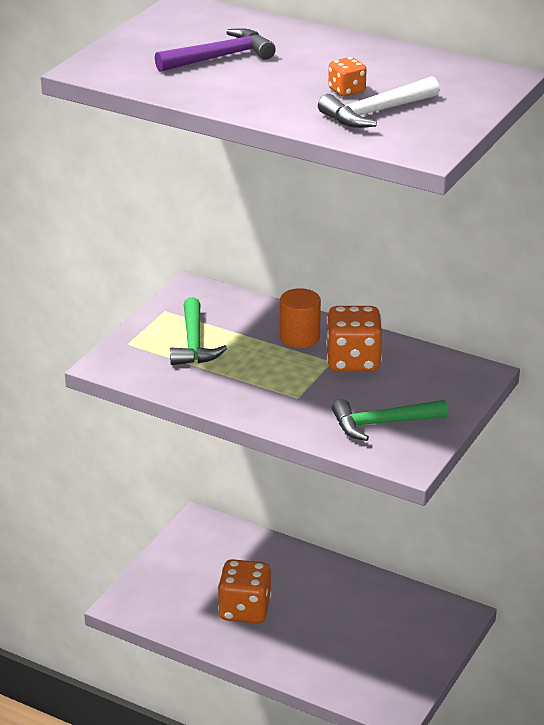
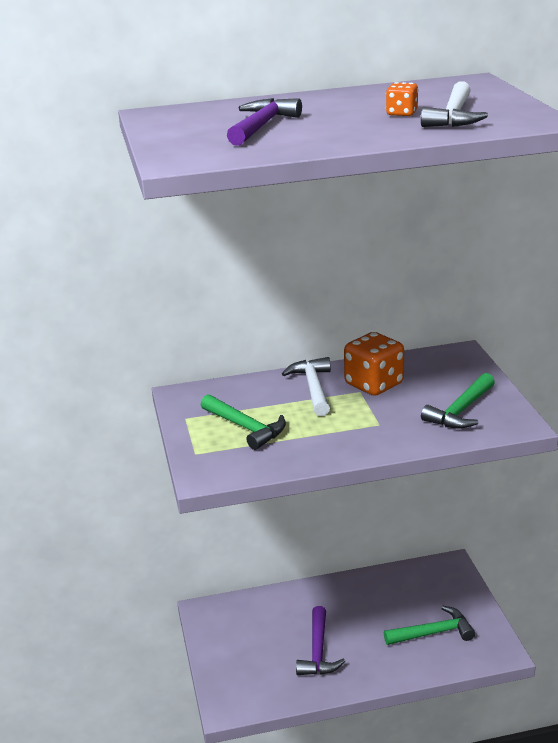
camera: 40 degrees left, 5 degrees down
(244, 610) = (318, 651): orange dice -> purple hammer
(299, 337) = (313, 388): orange cylinder -> white hammer
(359, 658) = (433, 633): none -> green hammer

